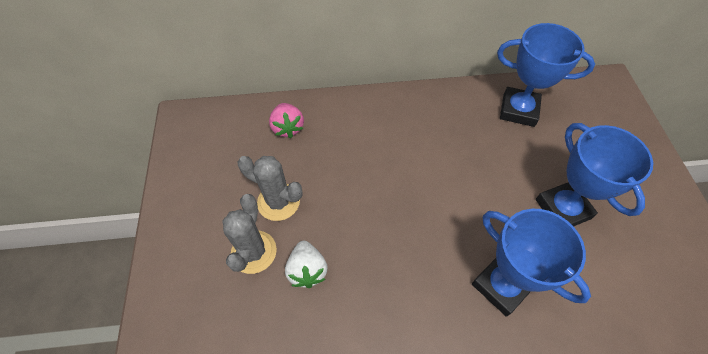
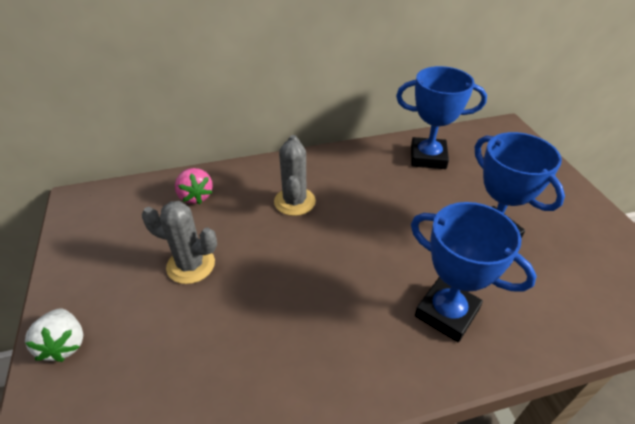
camera: 10 degrees left, 15 degrees down
(253, 252) = (165, 318): grey cactus -> grey cactus (294, 201)
(307, 270) = (230, 328): white strawberry -> white strawberry (64, 344)

